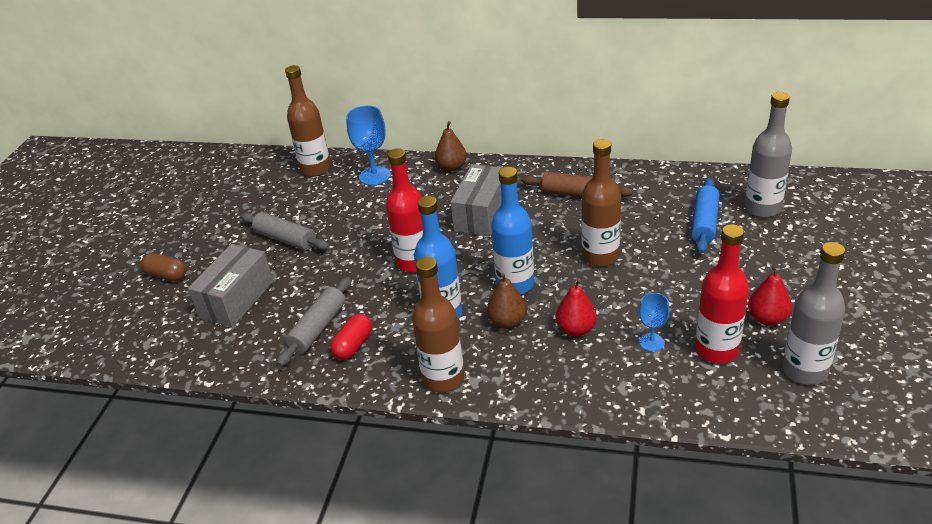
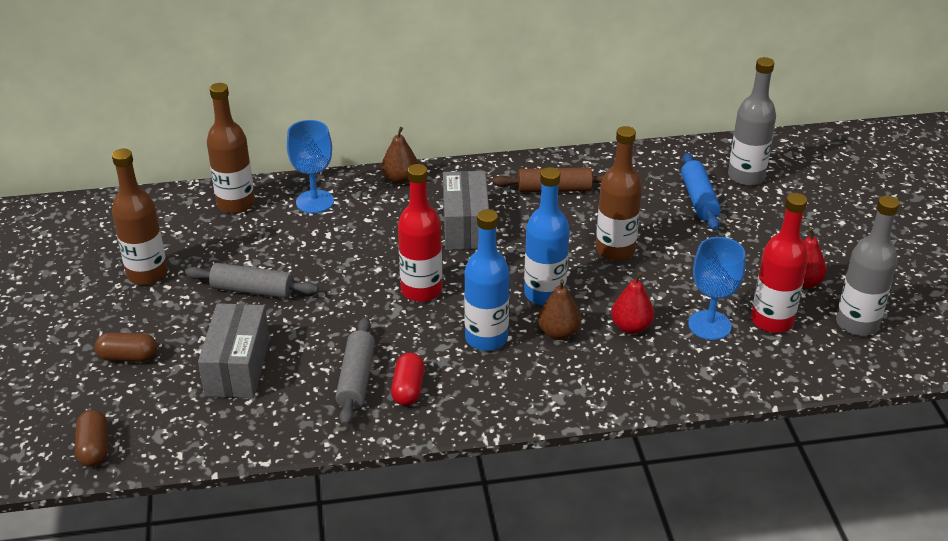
camera: 25 degrees left, 0 degrees up
(99, 342) = (94, 448): none -> brown capsule
(443, 379) = (526, 402): brown bottle -> brown bottle (147, 274)
(651, 342) = (709, 325): blue goblet -> blue goblet, size x1.68

